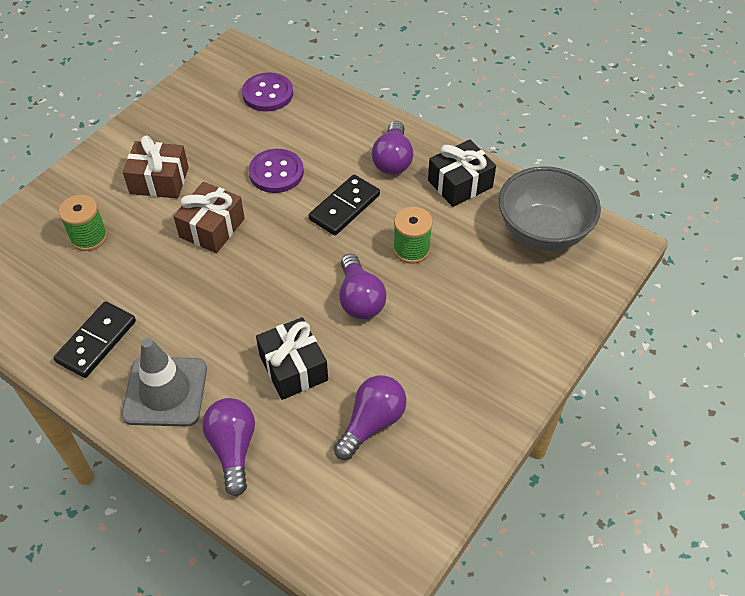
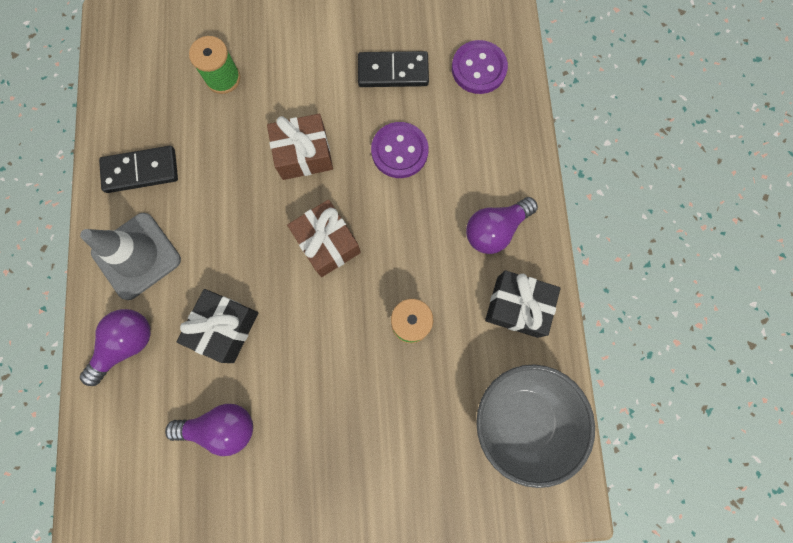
camera: 50 degrees right, 25 degrees up
(159, 180) = (316, 74): brown gift -> brown gift (327, 243)
(344, 207) = (409, 235): black domino -> black domino (393, 72)
(359, 299) = (327, 324): purple light bulb -> none

